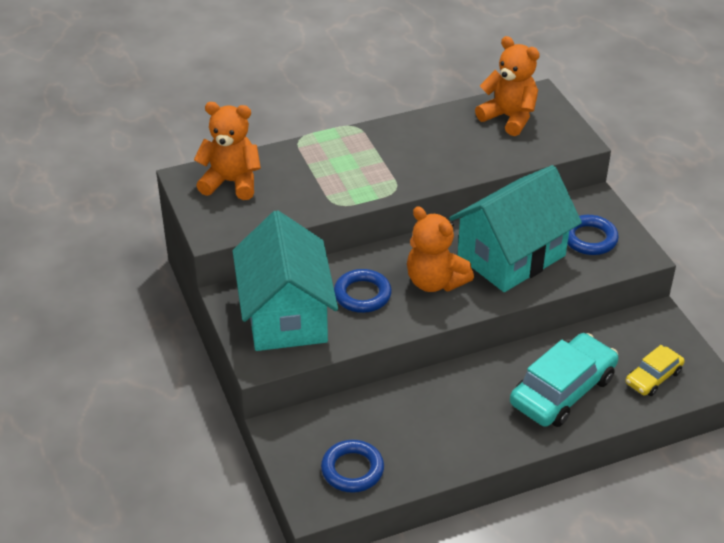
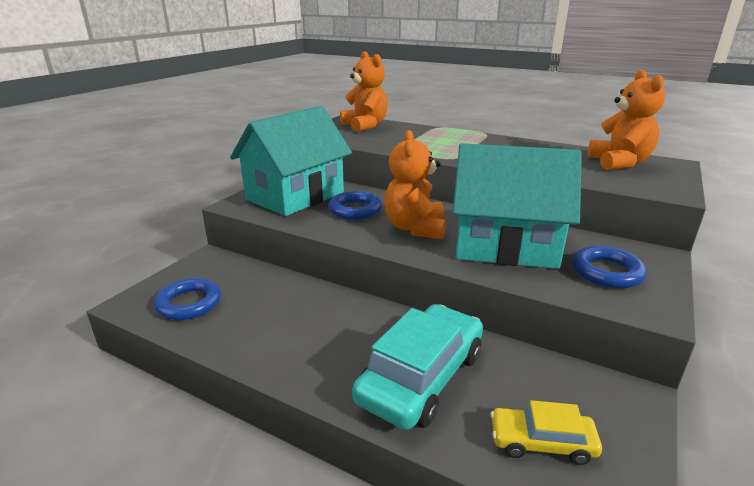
camera: 50 degrees right, 15 degrees down
(563, 390) = (422, 377): turquoise car -> turquoise car turned 60 degrees counterclockwise

